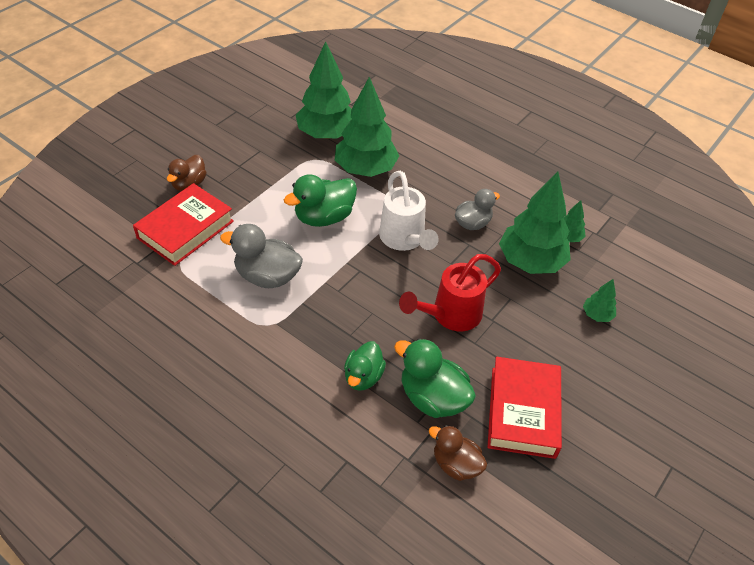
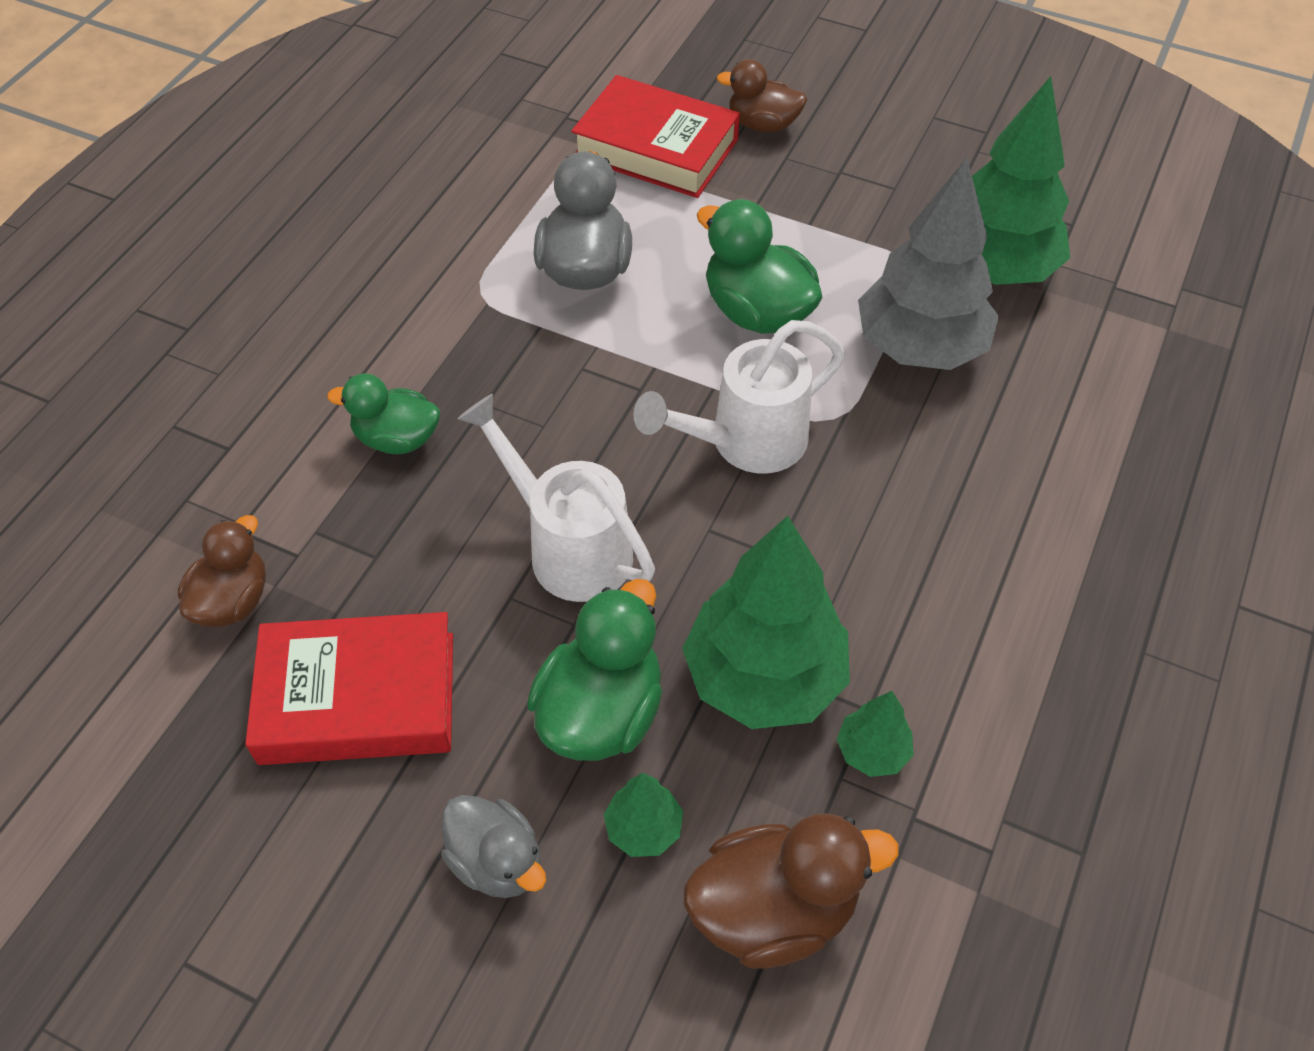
camera: 80 degrees right, 5 degrees up
(365, 169) = (920, 347): green tree -> grey tree
(432, 398) = (368, 546): green duck -> green duck (601, 712)
(450, 315) = (569, 547): red watering can -> white watering can
(472, 223) = (840, 553): grey duck -> grey duck (497, 861)
(632, 282) = (774, 910): none -> brown duck

